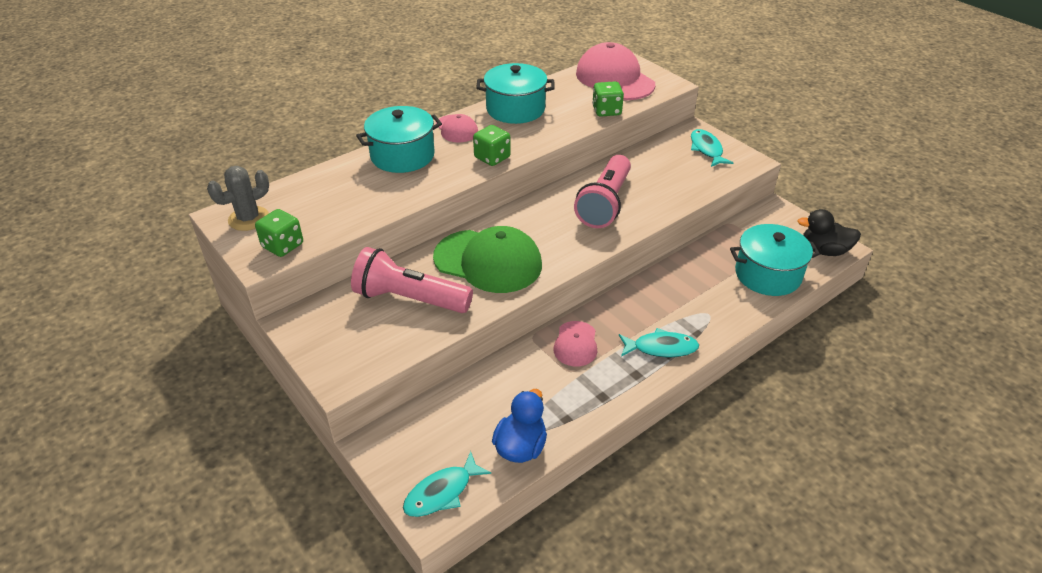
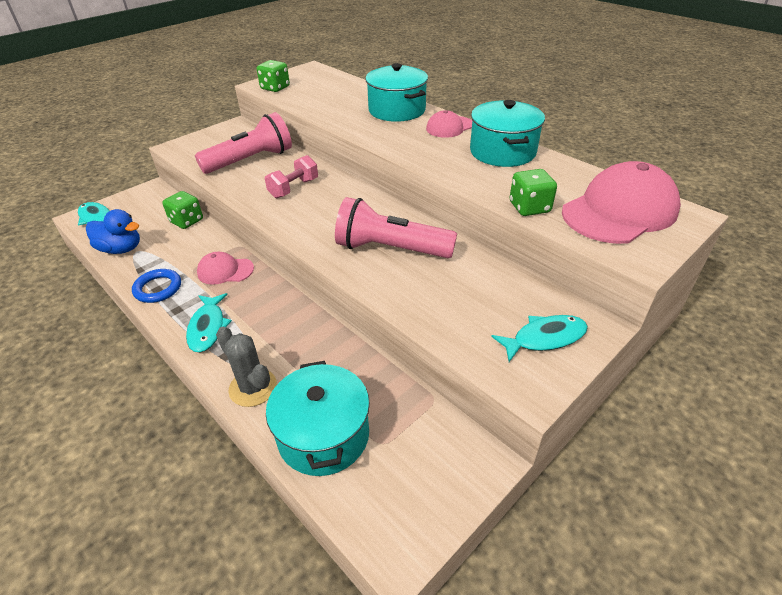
camera: 85 degrees right, 0 degrees up
(248, 219) = (306, 75): grey cactus -> grey cactus (253, 387)
(409, 299) = (251, 160): pink flashlight -> pink flashlight turned 45 degrees clockwise
(488, 261) = (294, 188): green cap -> pink dumbbell
(492, 158) = (403, 147): green dice -> green dice (187, 221)
(601, 396) = (158, 288): none -> blue ring
(824, 250) = (384, 522): black duck -> none

